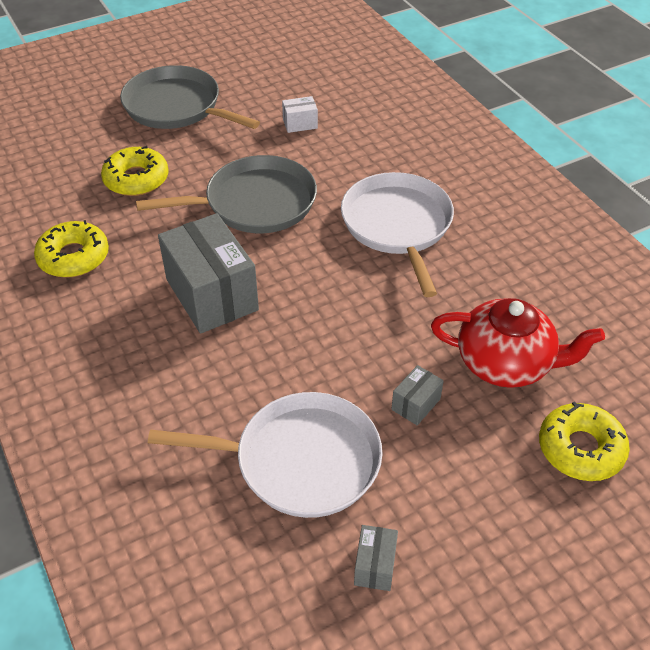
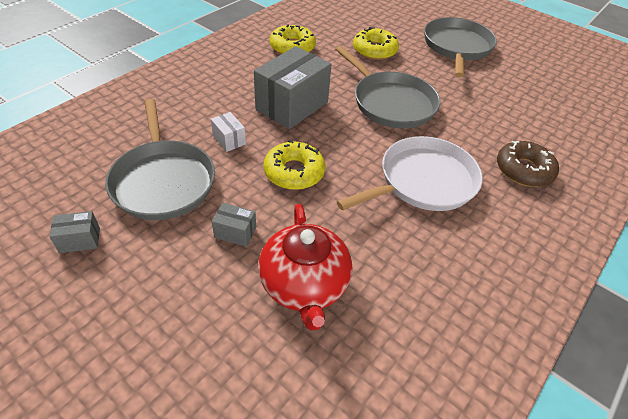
camera: 65 degrees right, 0 degrees up
(300, 124) = (494, 103): white box -> white box (229, 140)
(300, 460) = (163, 181): white pan -> grey pan
(411, 148) = (523, 170): none -> brown donut
(580, 449) = (225, 363): yellow donut -> yellow donut (294, 172)

